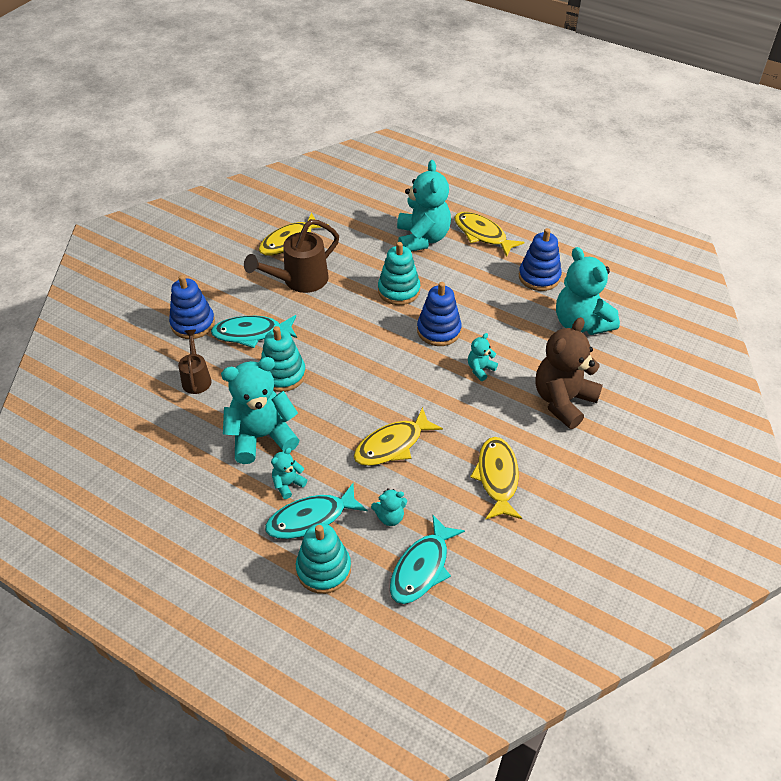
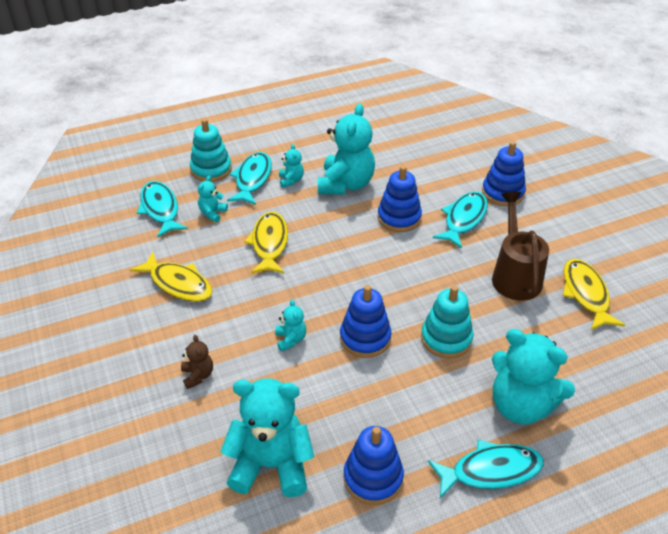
camera: 125 degrees right, 5 degrees down
(196, 378) = (435, 175): brown watering can -> none
(283, 374) = (399, 218): turquoise stacking toy -> blue stacking toy
(482, 234) = (490, 471): yellow fish -> turquoise fish
(563, 401) = (198, 375): brown teddy bear -> brown teddy bear, size x0.46

